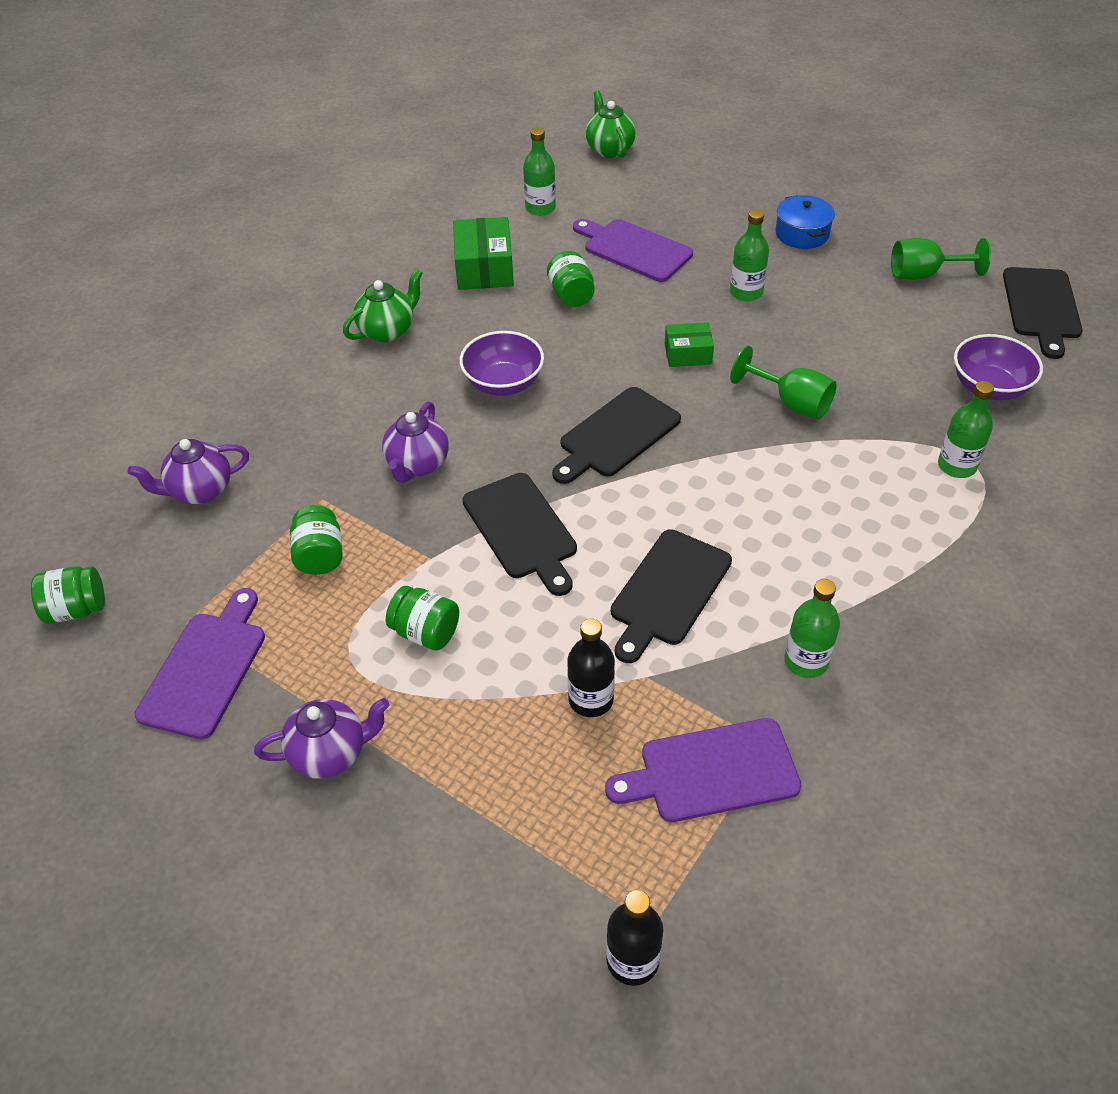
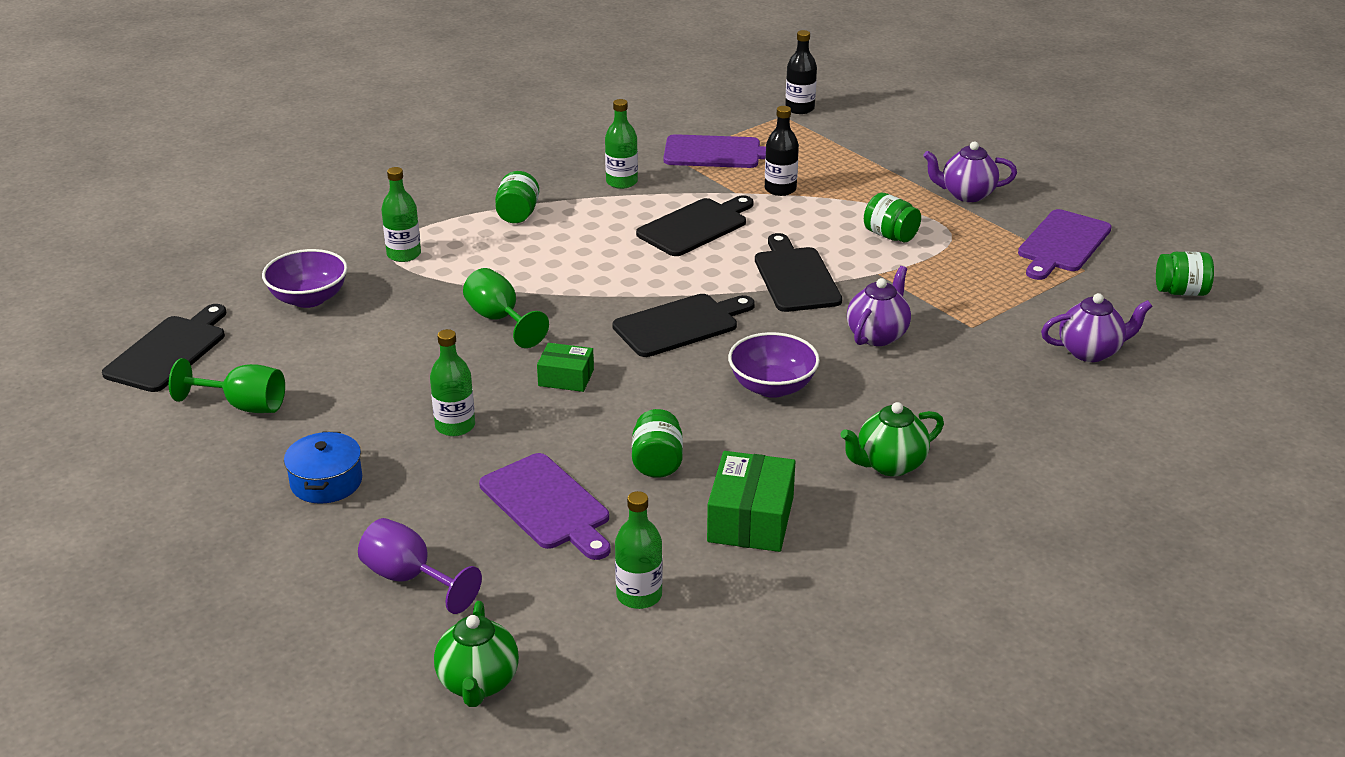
camera: 165 degrees left, 15 degrees down
(320, 556) = (973, 290): green jar -> green jar (518, 215)
(692, 189) = (409, 578): none -> purple goblet

